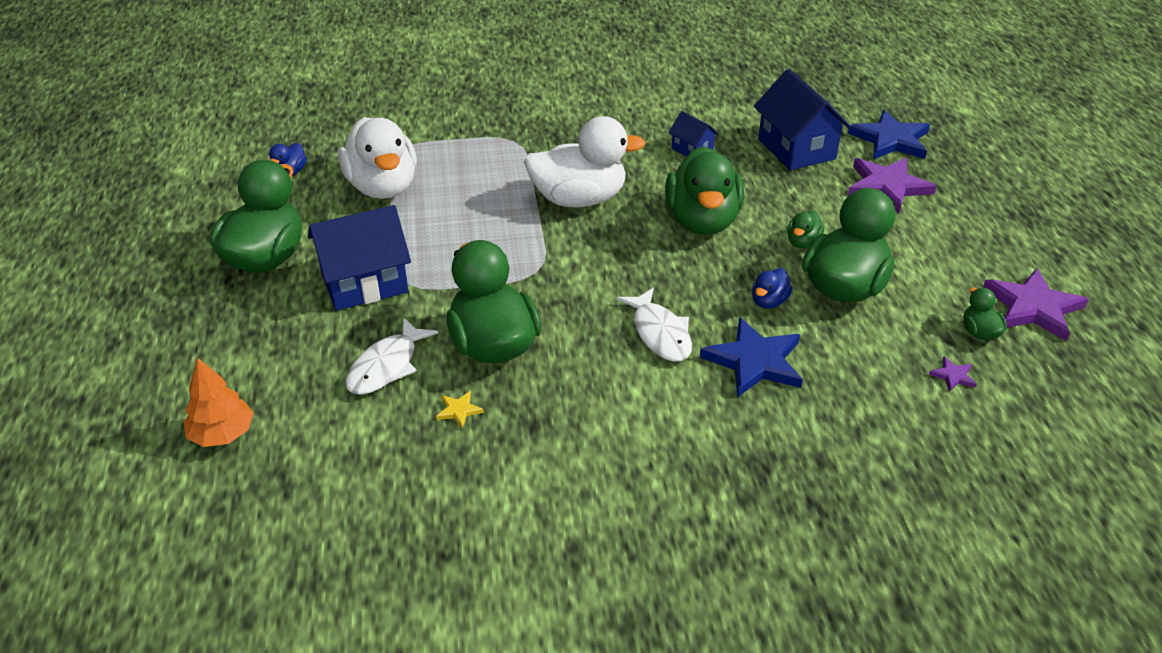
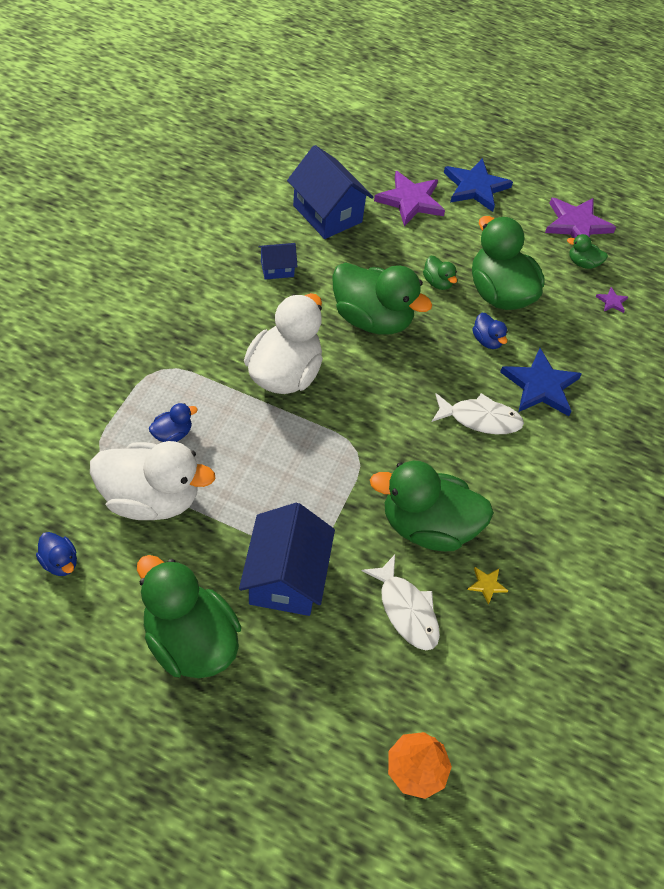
camera: 65 degrees left, 15 degrees up
(454, 171) = (172, 434): none -> blue duck
(796, 149) = (327, 214): blue house -> blue house turned 45 degrees clockwise
(891, 140) = (359, 162): blue star -> blue star (475, 187)

